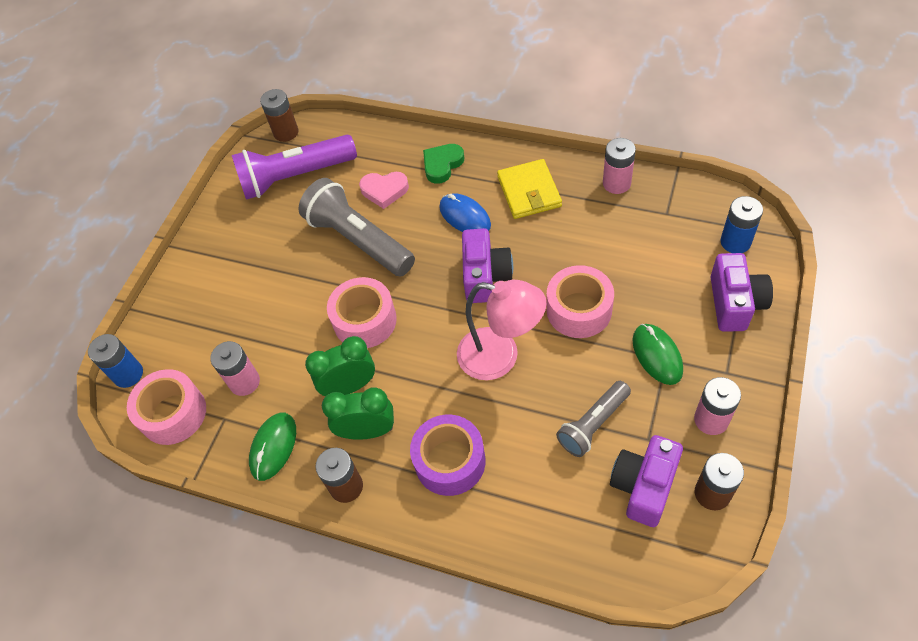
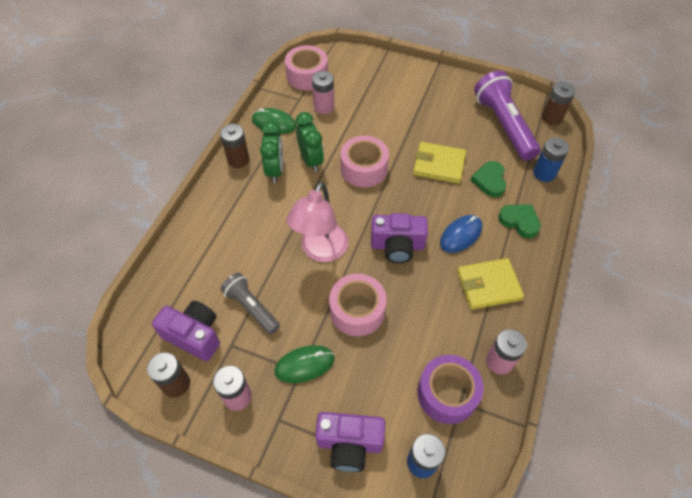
camera: 85 degrees right, 0 degrees up
(128, 374) = (338, 53): blue battery -> blue battery (544, 173)
(359, 240) = (439, 165): grey flashlight -> yellow wallet
(384, 191) = (489, 181): pink heart -> green heart
(450, 461) = (242, 215): purple tape -> purple tape (447, 393)

